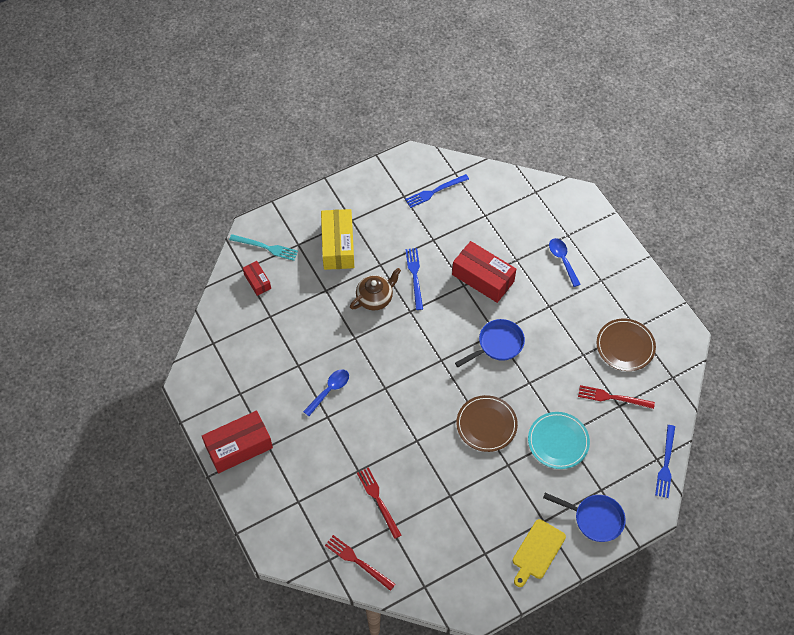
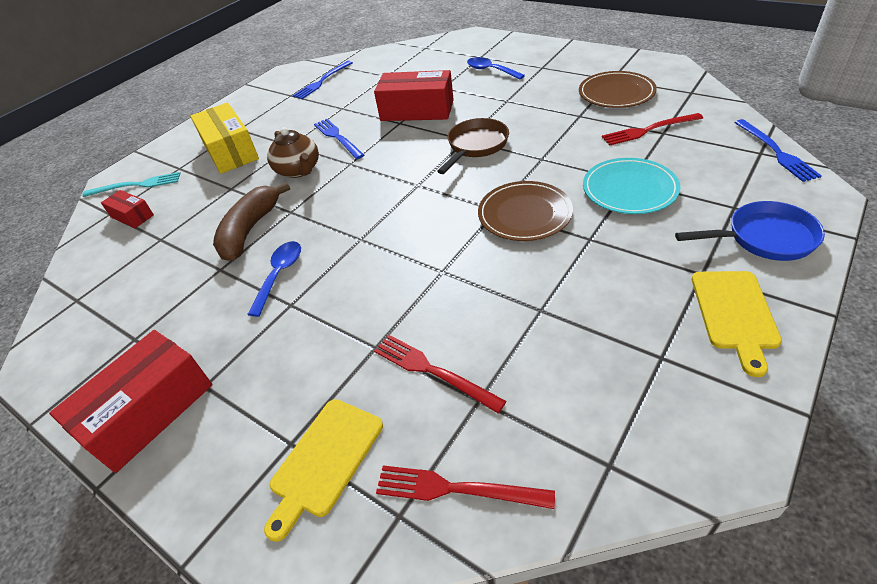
camera: 20 degrees left, 15 degrees down
(309, 518) = (324, 460): none -> yellow cutting board
(325, 341) = (250, 230): none -> brown banana
(375, 298) = (299, 170): brown teapot -> brown teapot turned 120 degrees clockwise
(497, 344) = (476, 146): blue pan -> brown pan

